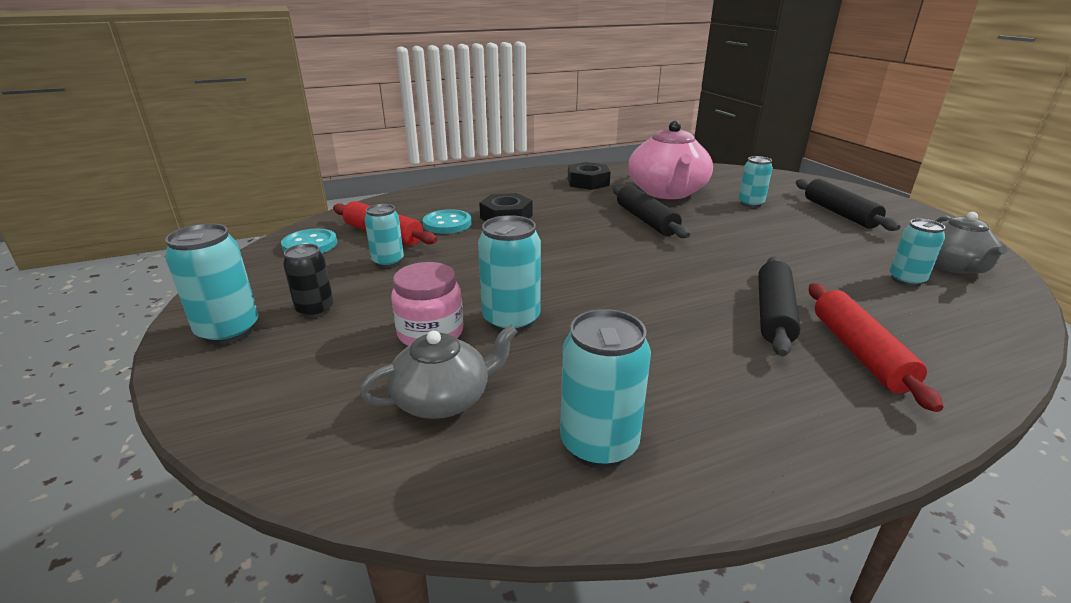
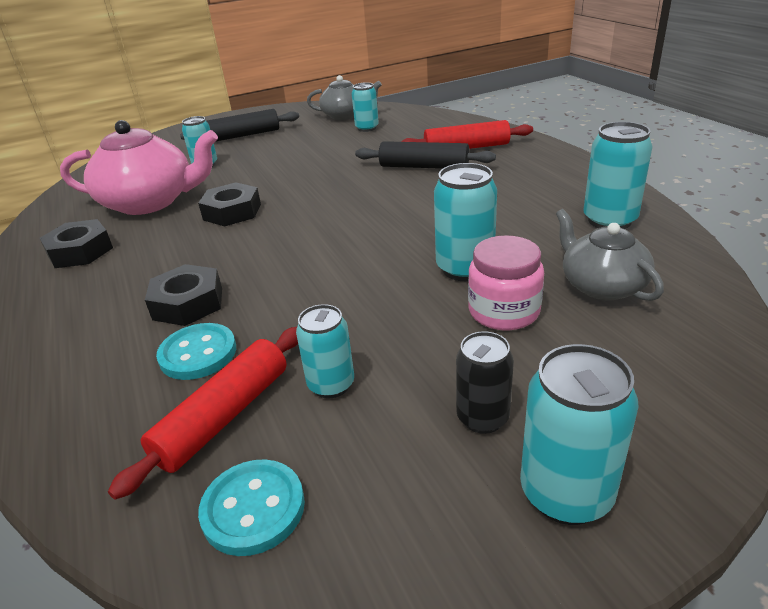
camera: 90 degrees left, 5 degrees up
(646, 220) = (232, 212): black rolling pin -> black nut

